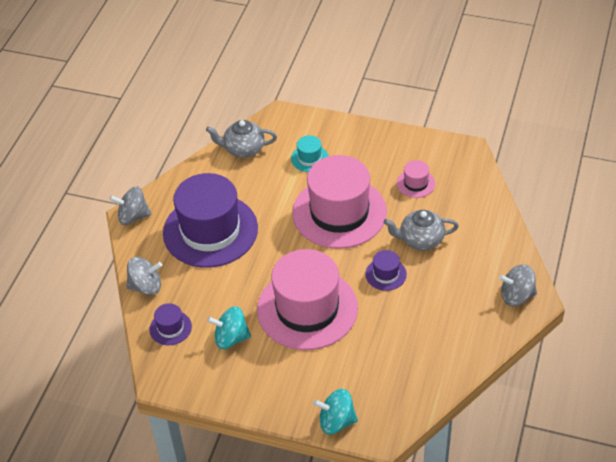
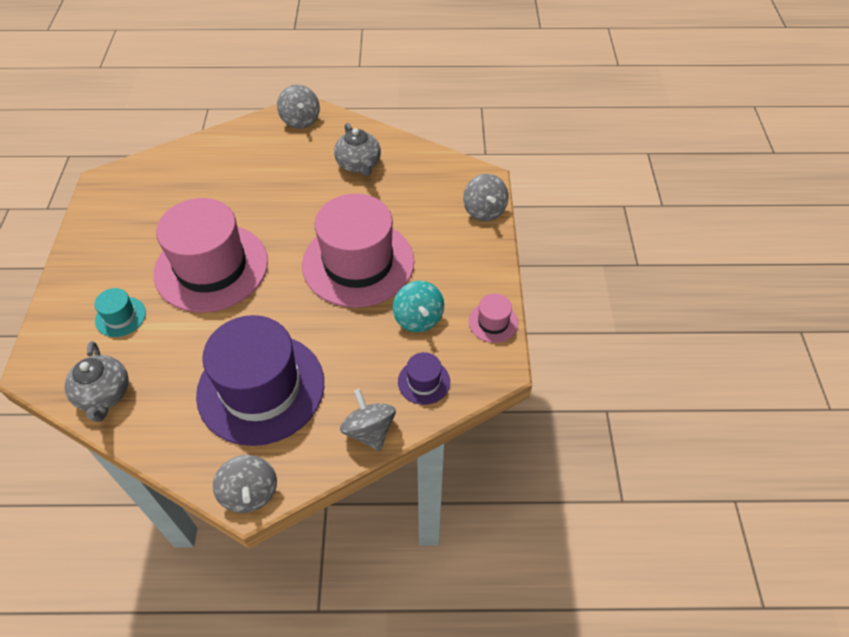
camera: 110 degrees left, 5 degrees up
(336, 421) = (484, 210): turquoise spinning top -> grey spinning top
(386, 274) = (295, 211): purple hat -> none
(415, 183) = (158, 212): pink hat -> pink hat (493, 322)
(420, 240) = (242, 194): grey teapot -> grey teapot (359, 165)

